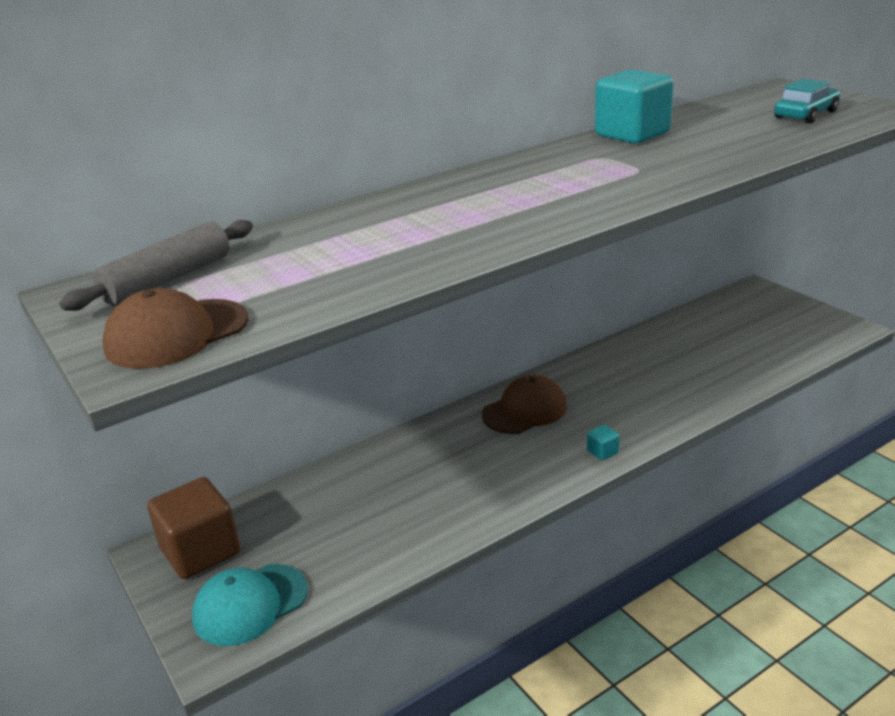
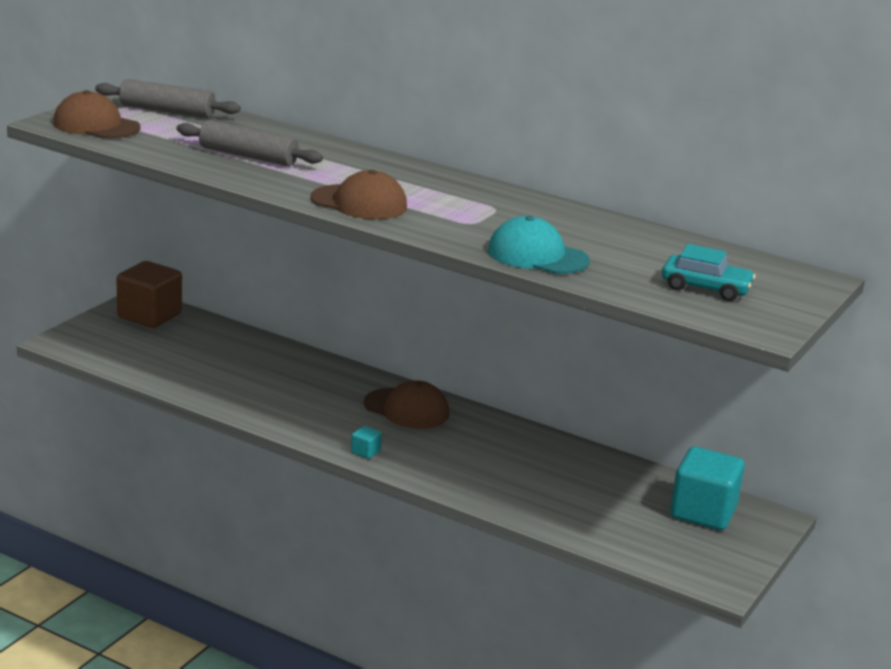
camera: 60 degrees right, 5 degrees down
(250, 604) = (107, 344): turquoise cap -> turquoise cap (537, 256)
(381, 247) = (248, 156): none -> grey rolling pin
(566, 208) = (359, 203): none -> brown cap
(632, 134) = (574, 216): turquoise cube -> turquoise cube (703, 513)

